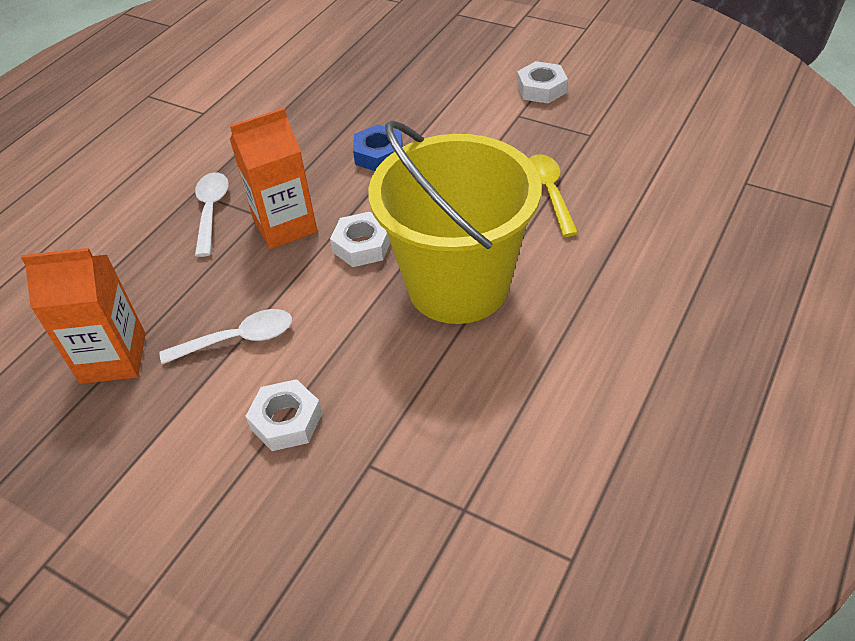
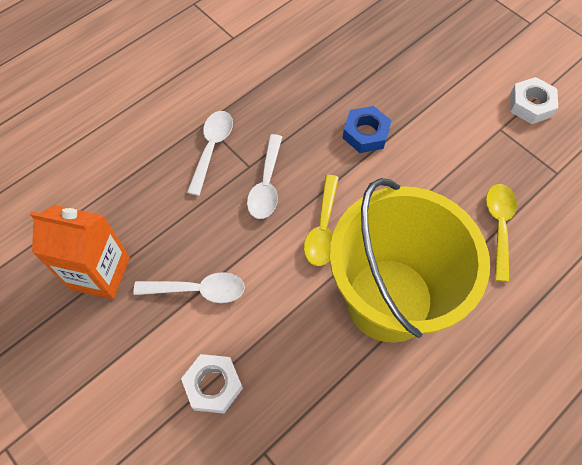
camera: 15 degrees right, 15 degrees up
(285, 225) = (266, 185): orange carton -> white spoon
(362, 245) = (323, 228): white nut -> yellow spoon

